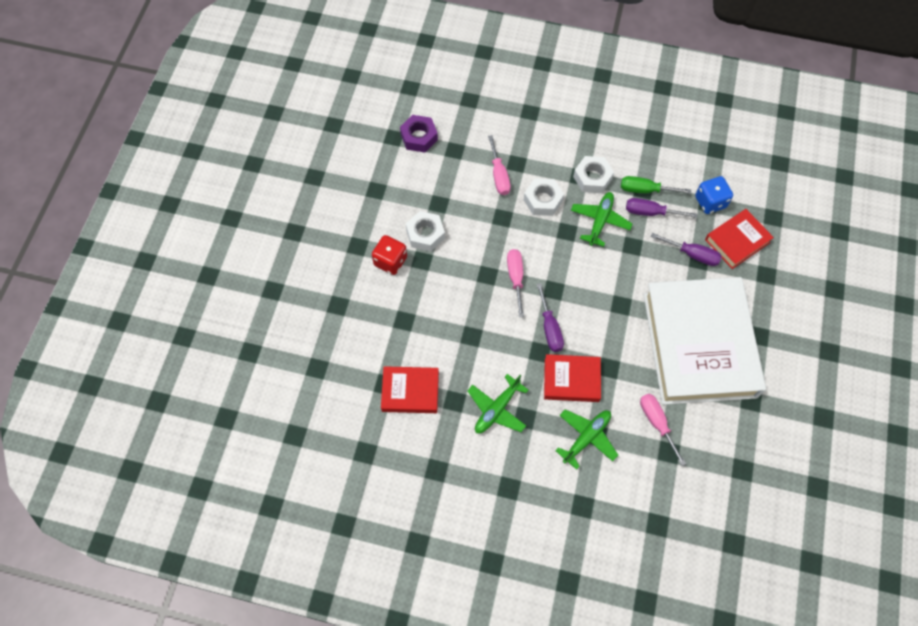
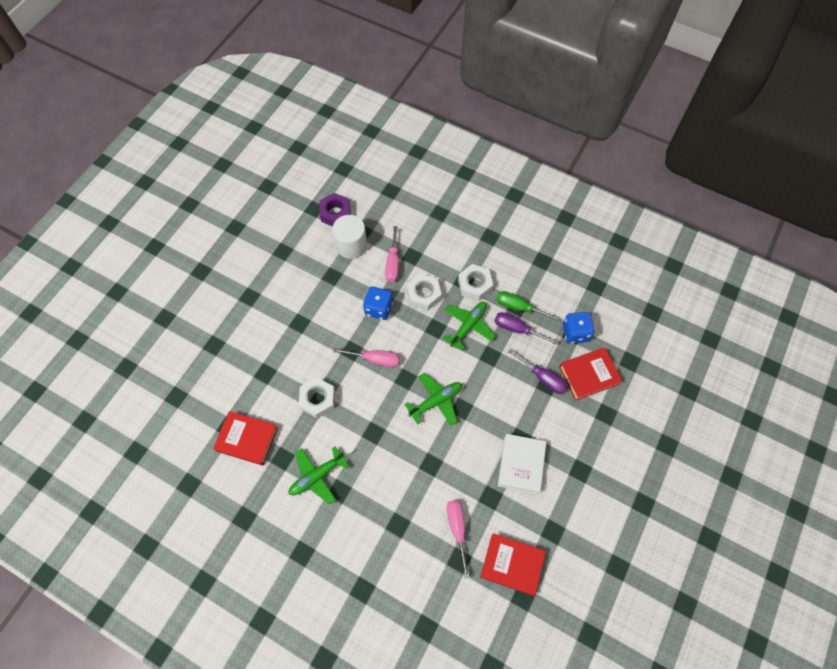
camera: 15 degrees right, 0 degrees up
(390, 261) = (272, 317): red dice -> none
(425, 234) = (310, 300): white nut -> white nut (318, 399)
(448, 166) = (351, 245): none -> white cylinder
(500, 225) = (378, 308): none -> blue dice
(515, 278) = (375, 359): pink screwdriver -> pink screwdriver turned 90 degrees clockwise
(550, 328) = (390, 413): purple screwdriver -> none
(571, 380) = (393, 467): red book -> red book (512, 564)
(586, 438) = (388, 525): green plane -> green plane (436, 401)
(699, 344) = (521, 464): white book -> white book, size x0.45

